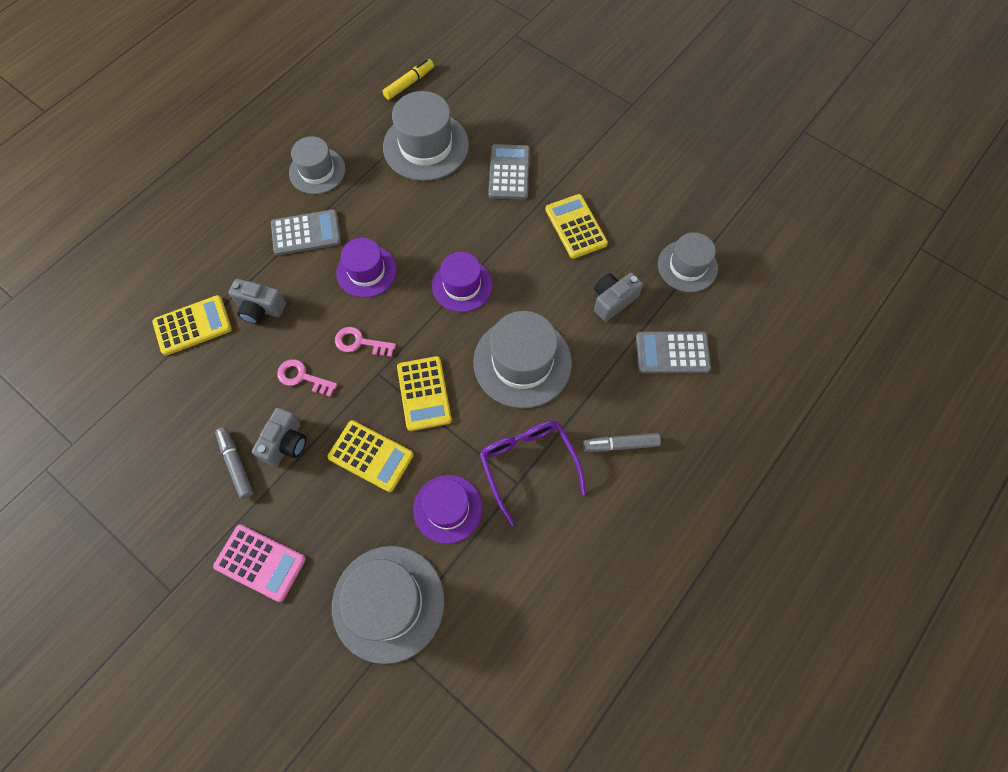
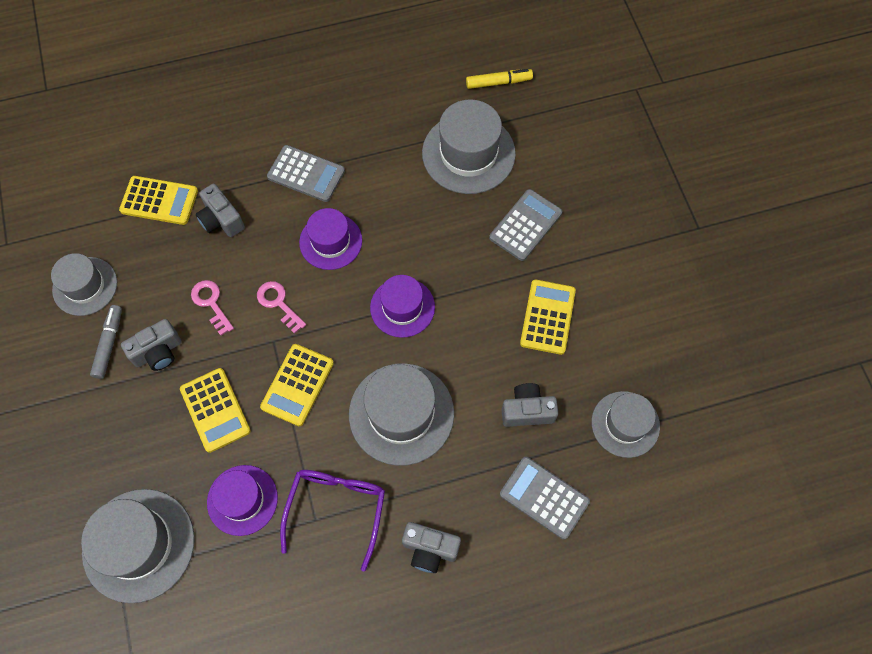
camera: 35 degrees right, 0 degrees up
(260, 562) = (70, 439): pink calculator -> none
(317, 171) = (356, 121): grey hat -> grey hat (85, 286)
(620, 444) = (430, 549): grey marker -> grey camera

